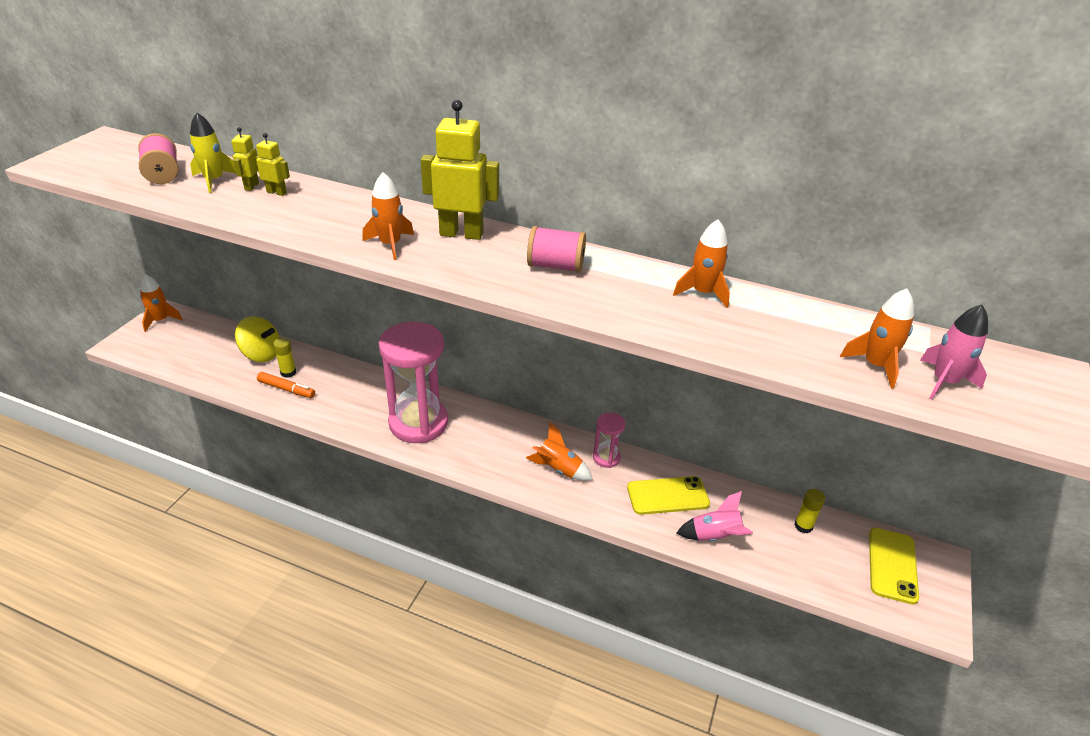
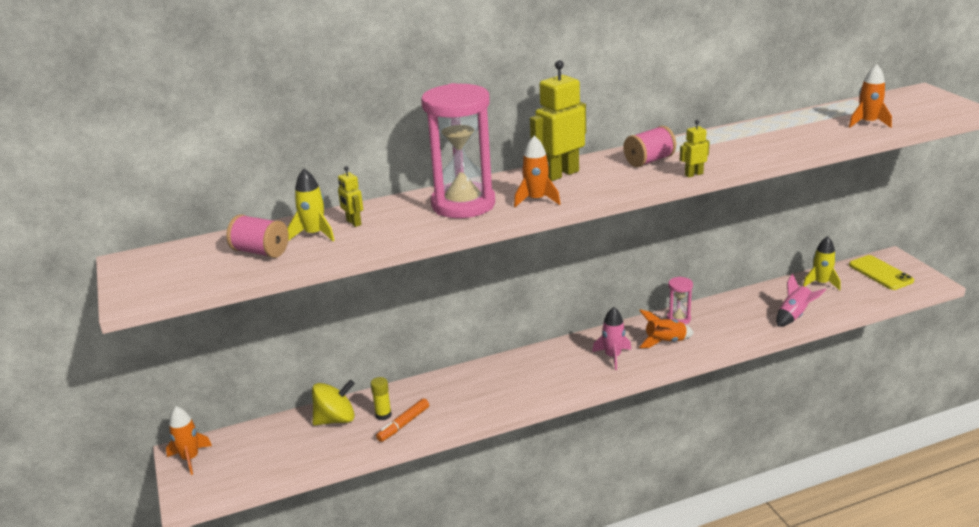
camera: 40 degrees left, 10 degrees down
(276, 192) = (383, 216): yellow robot -> yellow robot (693, 174)
(286, 389) = (404, 424): orange marker -> orange marker turned 150 degrees clockwise
(418, 423) = (538, 378): pink hourglass -> pink hourglass (463, 204)
(667, 496) = (741, 314): yellow phone -> none
(702, 293) = (741, 134): orange rocket -> none
(803, 526) = (821, 283): yellow glue stick -> yellow rocket
(944, 382) = (901, 115): pink rocket -> pink rocket (613, 356)

